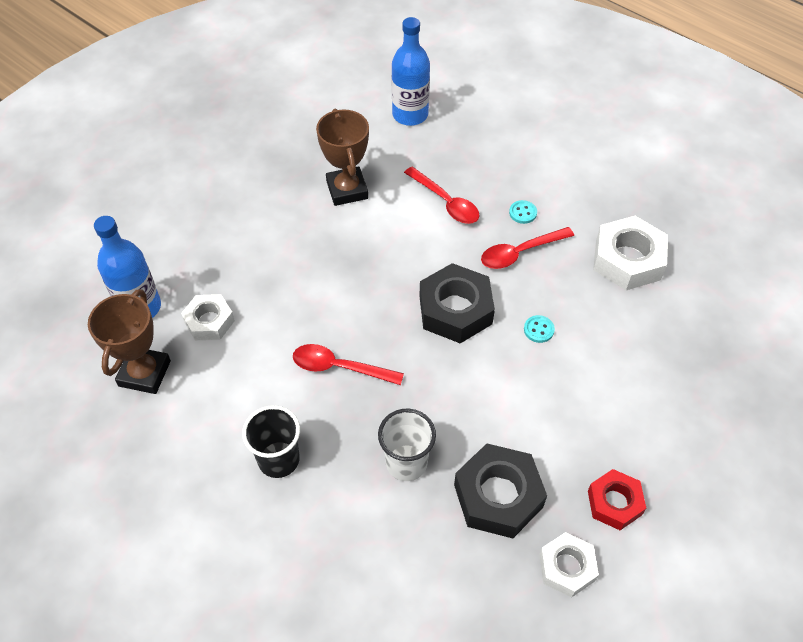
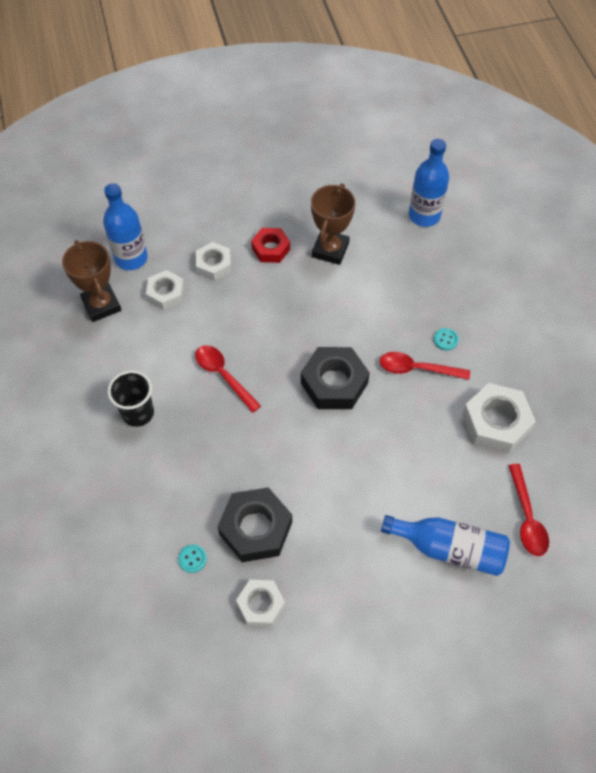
camera: 35 degrees right, 5 degrees up
(144, 373) = (101, 305): brown trophy -> brown trophy turned 75 degrees counterclockwise
(239, 265) = (214, 265): none -> white nut
(406, 463) = (214, 467): white cup -> none
(446, 202) = (394, 299): red spoon -> red spoon (526, 517)
(538, 330) = (381, 433): turquoise button -> turquoise button (192, 559)
(614, 503) = (330, 586): red nut -> red nut (271, 249)
(686, 395) = (449, 548): none -> blue bottle

